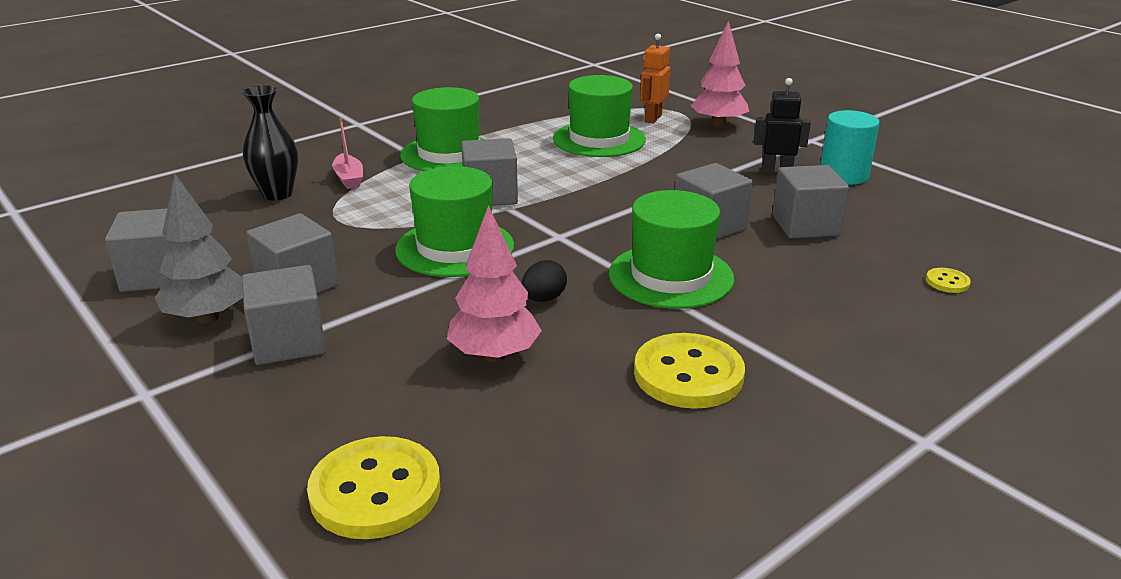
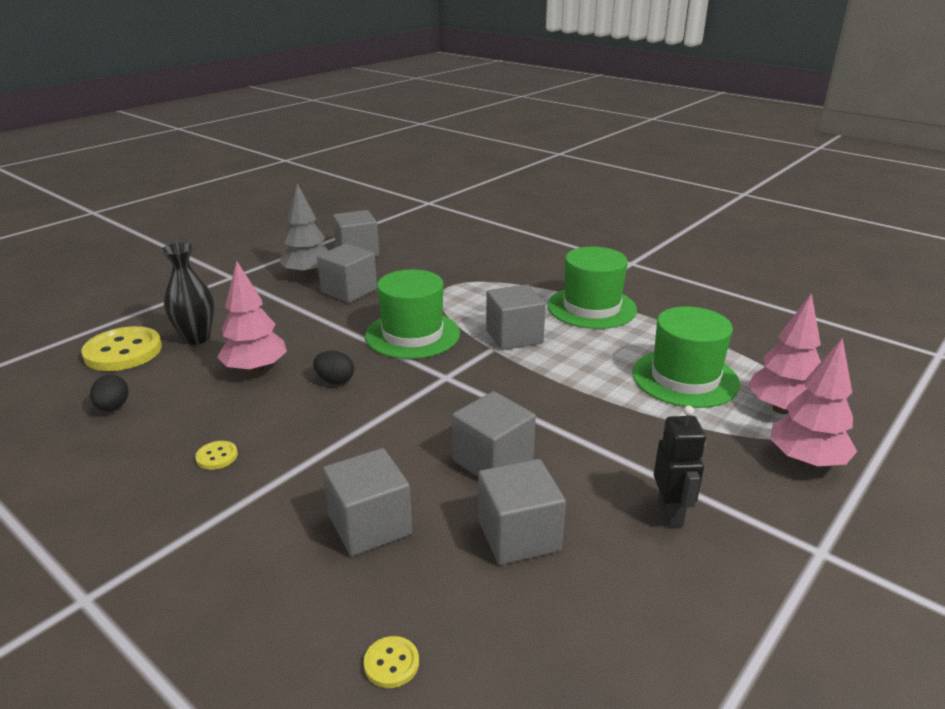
camera: 80 degrees right, 0 degrees up
(277, 194) = (480, 260): black vase -> black vase (196, 338)
(289, 342) = (279, 301): grey cube -> grey cube (370, 525)
(349, 178) = (519, 278): pink boat -> none
(556, 475) = (113, 407): none -> black egg
(652, 118) = (781, 409): orange robot -> pink tree
(671, 276) = (379, 441): green hat -> none
(688, 374) = (217, 456): yellow button -> yellow button, size x0.44
(843, 175) = (701, 581): turquoise cylinder -> none

